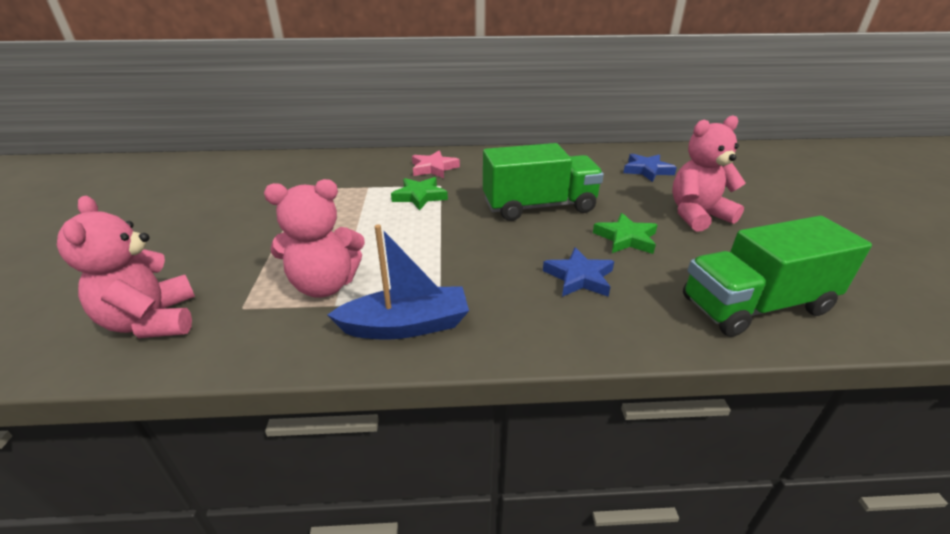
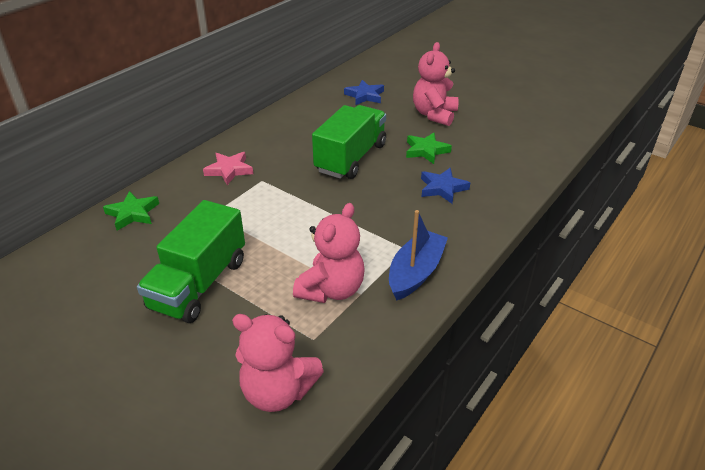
camera: 50 degrees left, 5 degrees up
(420, 196) = (265, 197): green star -> green star (133, 213)
(755, 305) = (523, 153): green truck -> green truck (199, 284)

